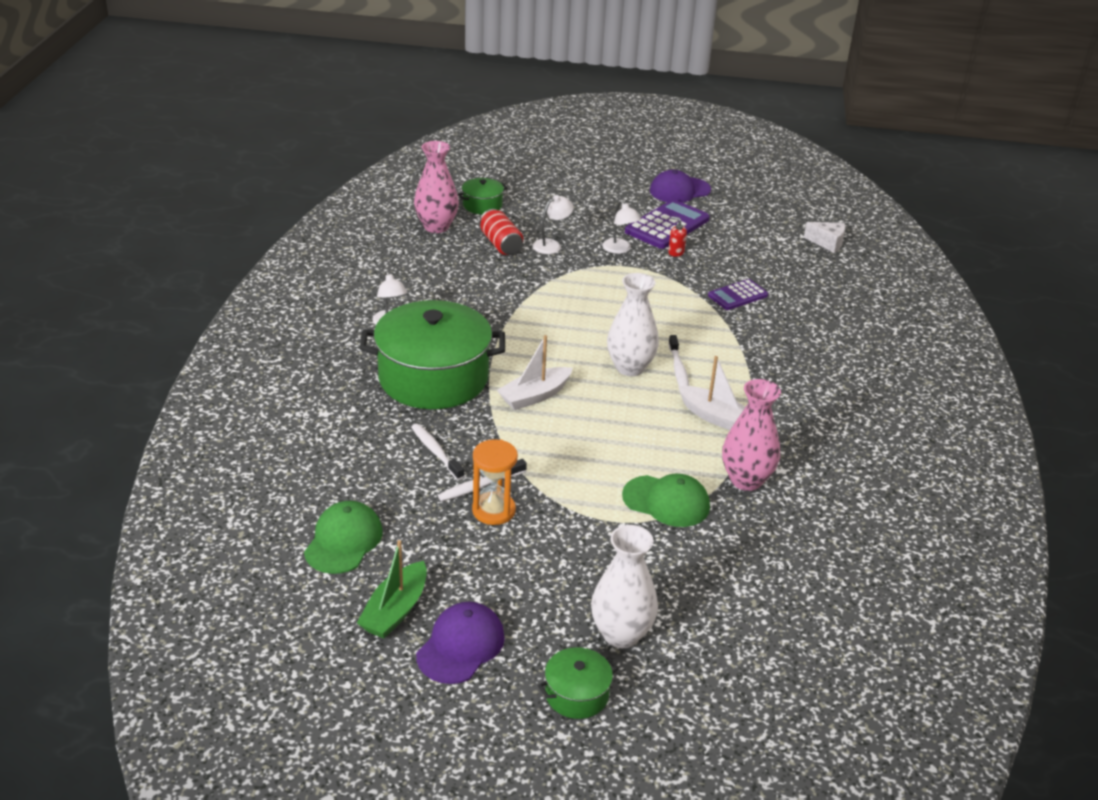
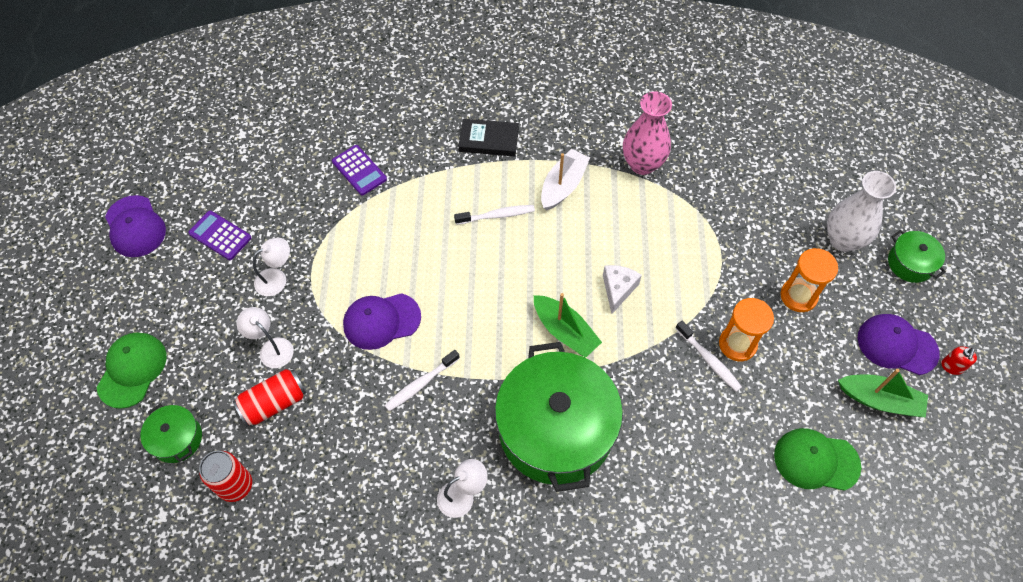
camera: 95 degrees left, 25 degrees up
(435, 451) = (672, 406): white toothbrush -> white toothbrush (420, 384)
(436, 227) = (235, 485): pink vase -> red can
(535, 396) = (565, 331): white boat -> green boat
(545, 573) = (798, 296): none -> orange hourglass
(567, 296) = (381, 321): none -> purple cap
(630, 368) = (501, 255): white vase -> none
(666, 501) = (685, 217): green cap -> green cap (132, 370)
(667, 226) = (220, 235): purple calculator -> purple calculator, size x0.60
(676, 252) = (278, 225): red soap dispenser -> red soap dispenser (952, 366)
(778, 375) = (489, 140): none -> black book
(827, 243) = (249, 96): white cheese -> white cheese (618, 289)

